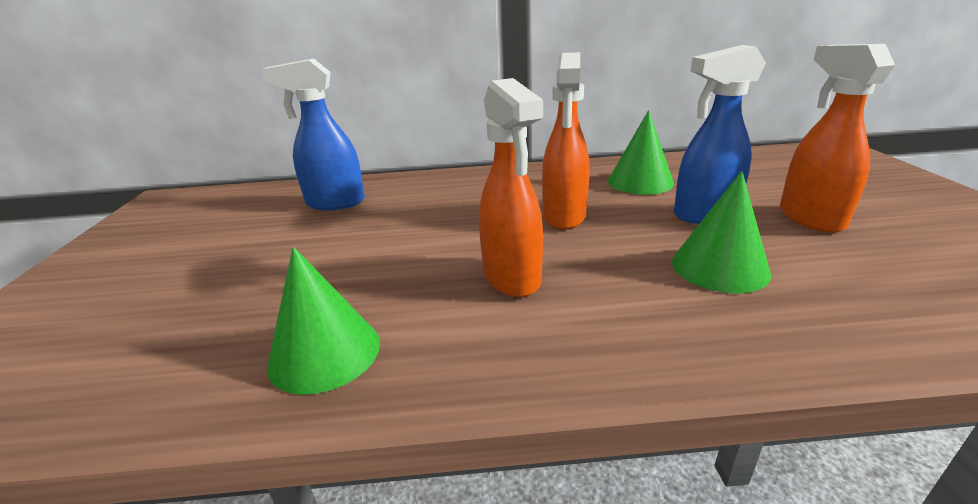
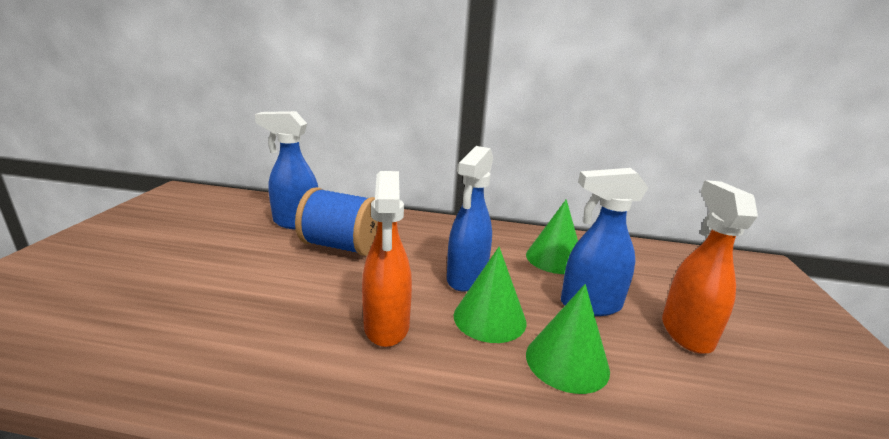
camera: 10 degrees right, 5 degrees down
(325, 353) = (208, 356): green cone -> green cone (489, 318)
(405, 214) = (341, 246): none -> blue spool
(564, 217) = (466, 278): orange spray bottle -> blue spray bottle

